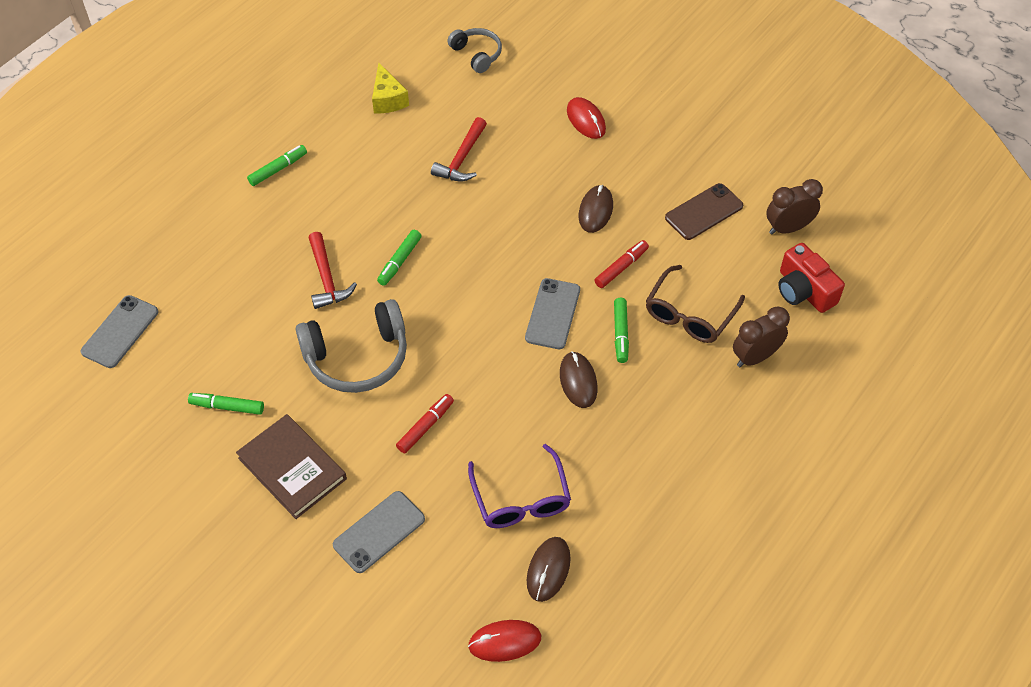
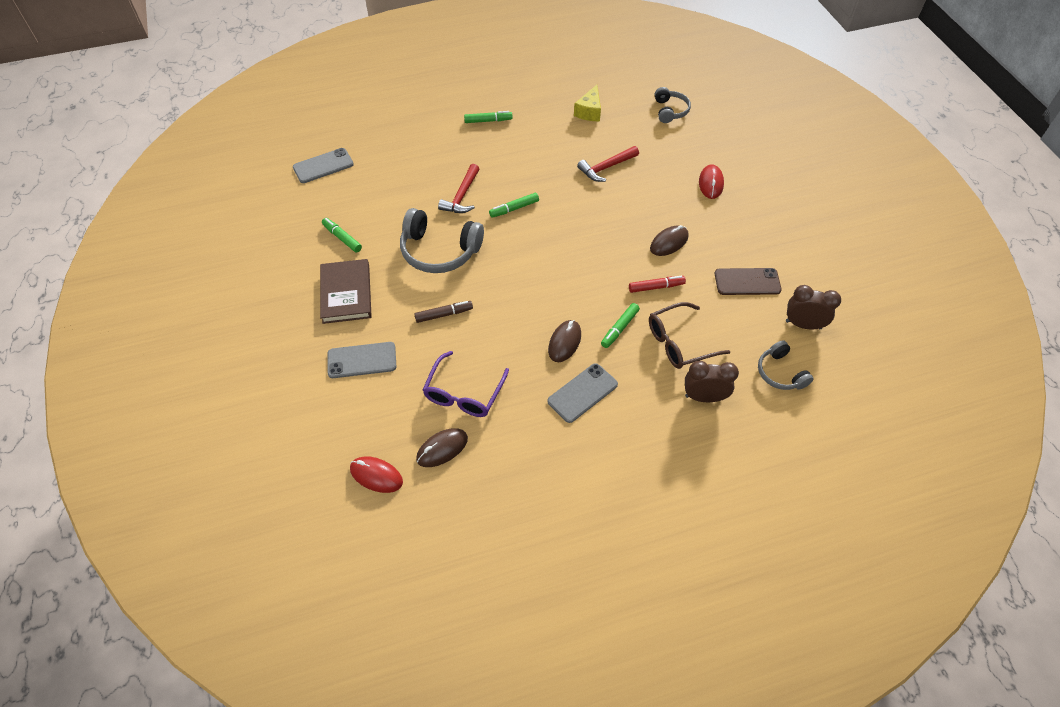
camera: 35 degrees right, 0 degrees up
(425, 427) = (444, 314): red marker -> brown marker
(552, 314) = (584, 291): grey phone -> grey phone (582, 393)
(804, 290) = (780, 373): red camera -> grey headphones

